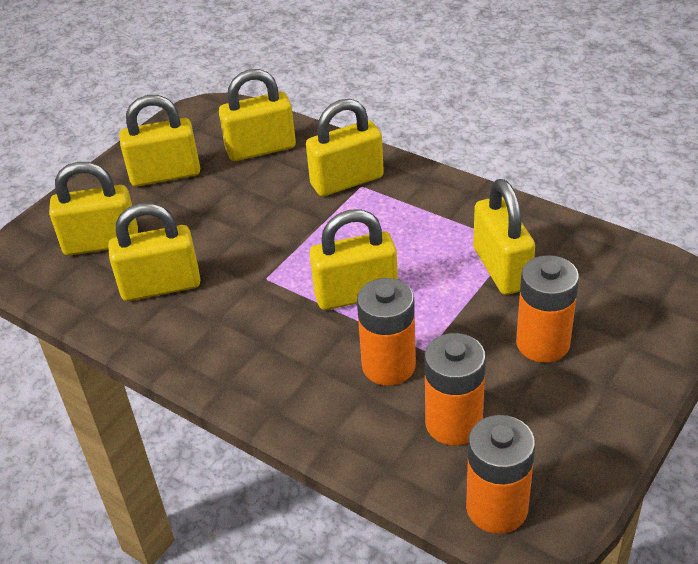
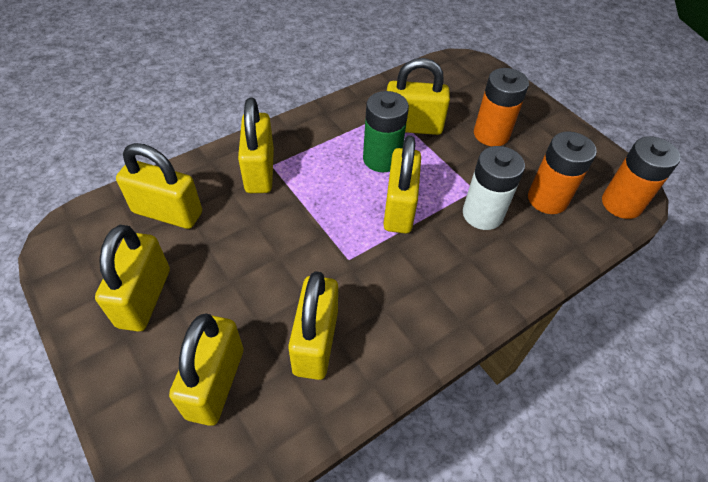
camera: 75 degrees left, 10 degrees up
(261, 149) = (167, 212): yellow padlock -> yellow padlock turned 75 degrees counterclockwise
(388, 366) = (482, 214): orange battery -> white battery
(425, 259) = (381, 159): none -> green battery

